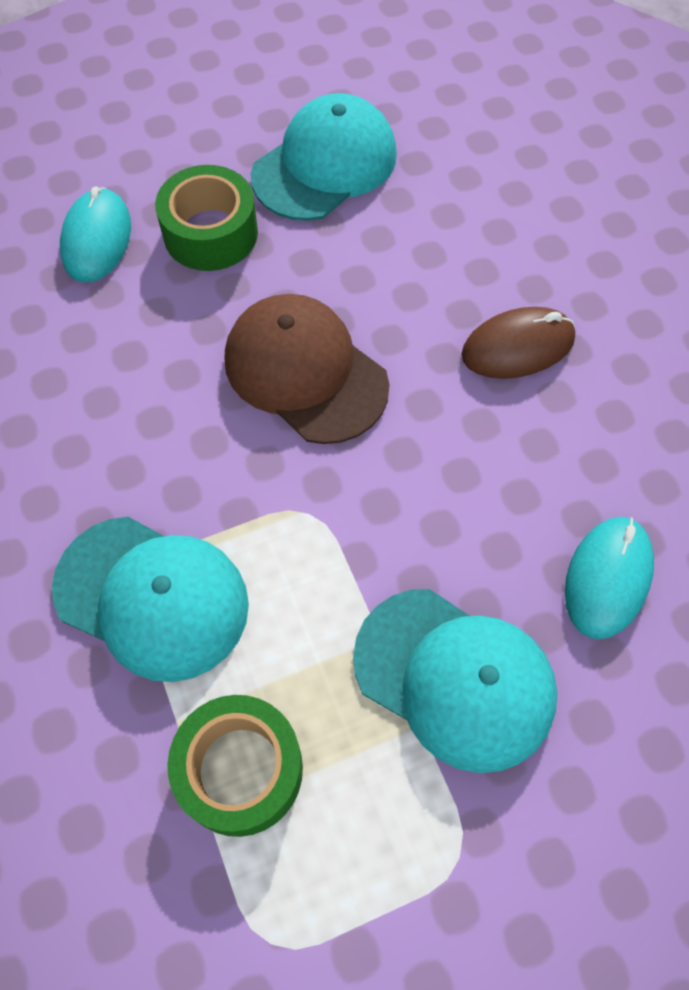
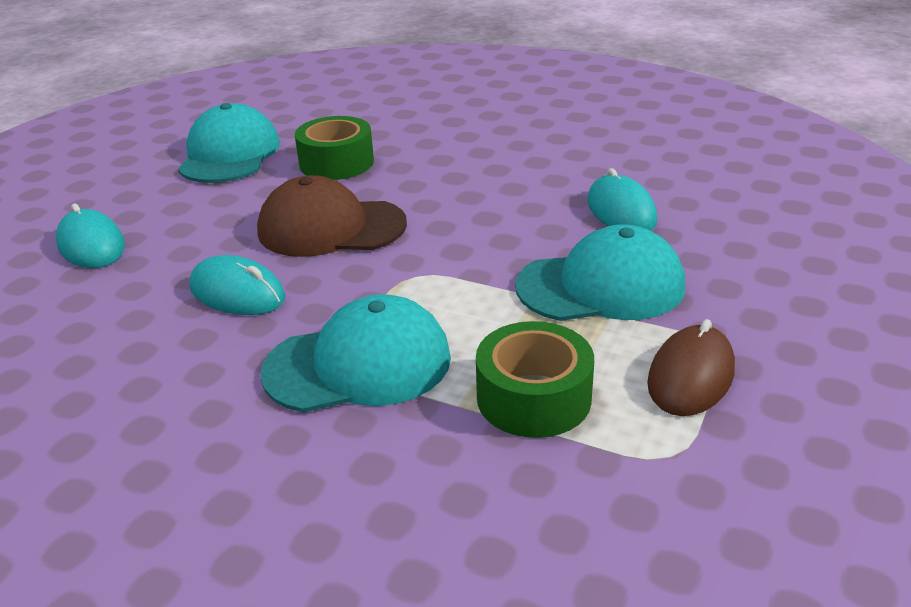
camera: 40 degrees left, 30 degrees down
(147, 411) = (237, 293): none -> turquoise mouse
(210, 233) = (182, 208): green tape -> green tape (336, 163)
(518, 347) = (449, 164): brown mouse -> brown mouse (691, 376)

